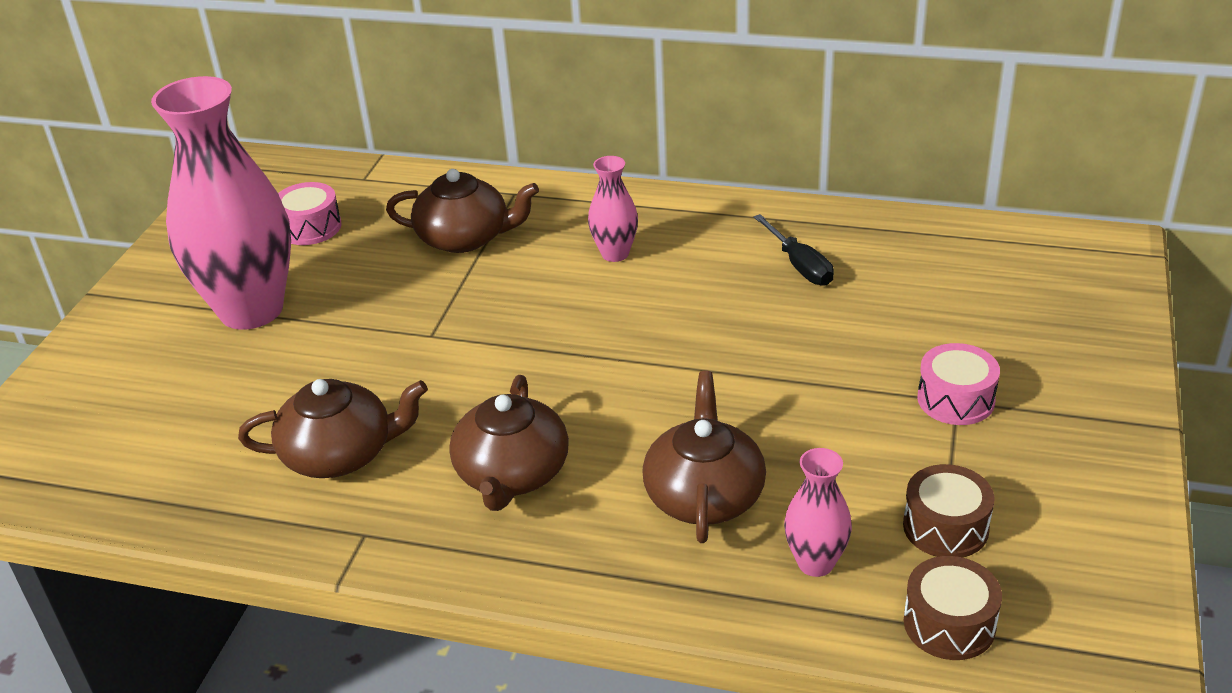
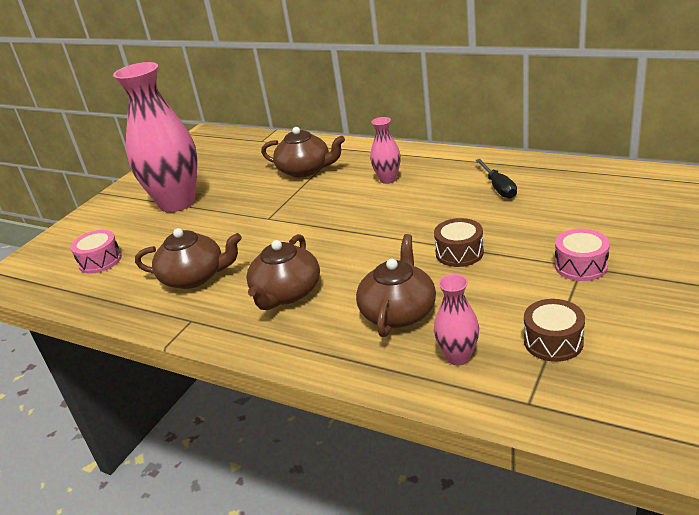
camera: 15 degrees right, 5 degrees down
(310, 227) = (224, 163): pink drum -> pink drum (100, 261)
(949, 623) = (539, 402): brown drum -> brown drum (459, 253)

